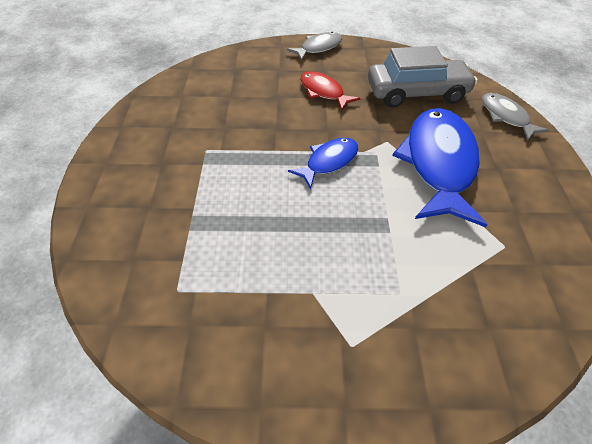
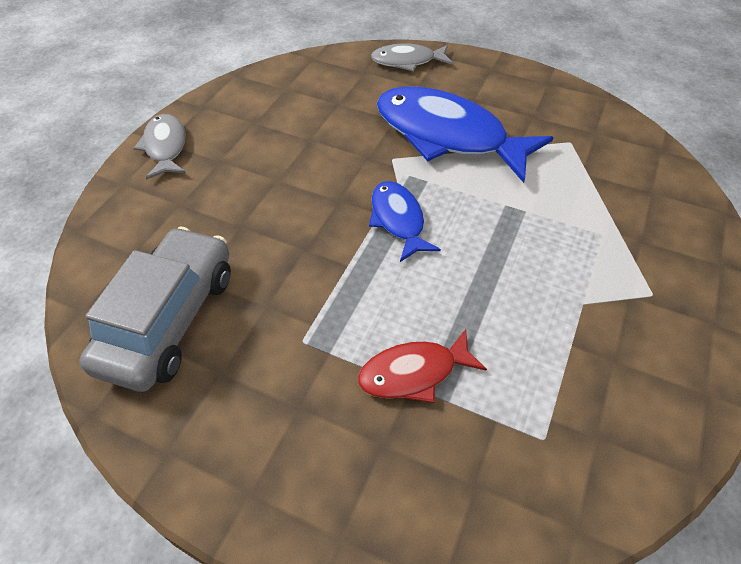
camera: 65 degrees left, 0 degrees up
(323, 92) = (265, 177): red fish -> red fish (414, 373)
(416, 93) = (327, 102): grey car -> grey car (169, 319)

